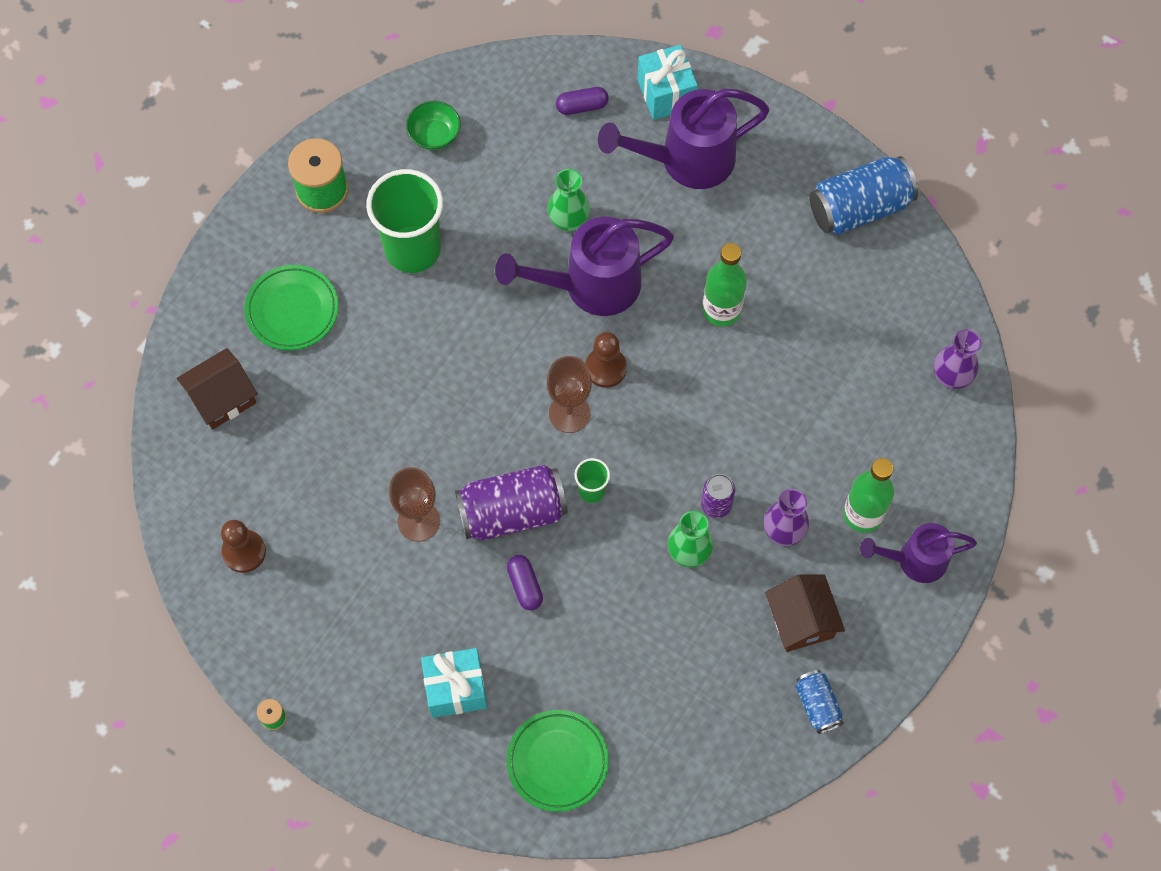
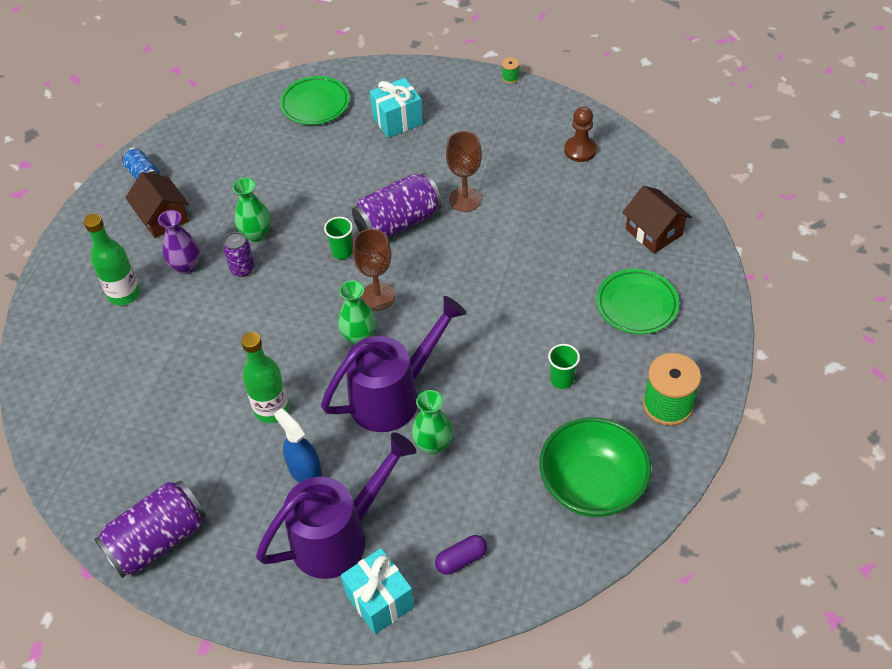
camera: 165 degrees right, 15 degrees down
(222, 398) = (654, 232): brown house -> brown house turned 75 degrees counterclockwise
(412, 249) = (562, 380): green cup -> green cup, size x0.45
(434, 135) = (592, 485): green bowl -> green bowl, size x1.97
(525, 586) = (371, 184): purple capsule -> none
(605, 368) = (359, 336): brown pawn -> green vase
(703, 233) = (305, 471): none -> blue spray bottle
(859, 208) = (158, 540): blue can -> purple can
(915, 560) = (79, 276): purple watering can -> none
(951, 377) = (57, 413): purple vase -> none

